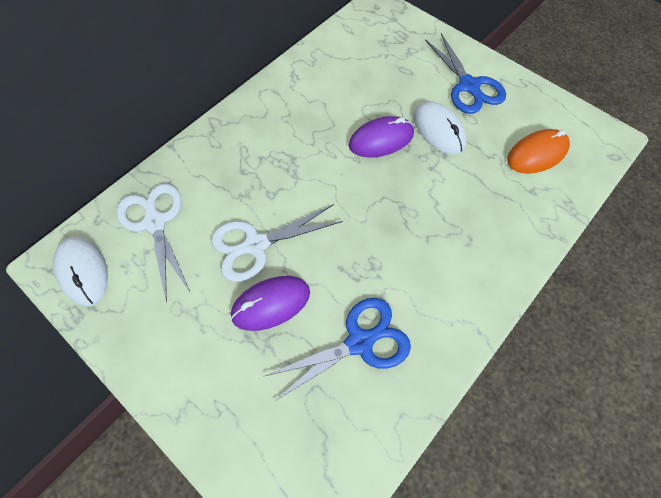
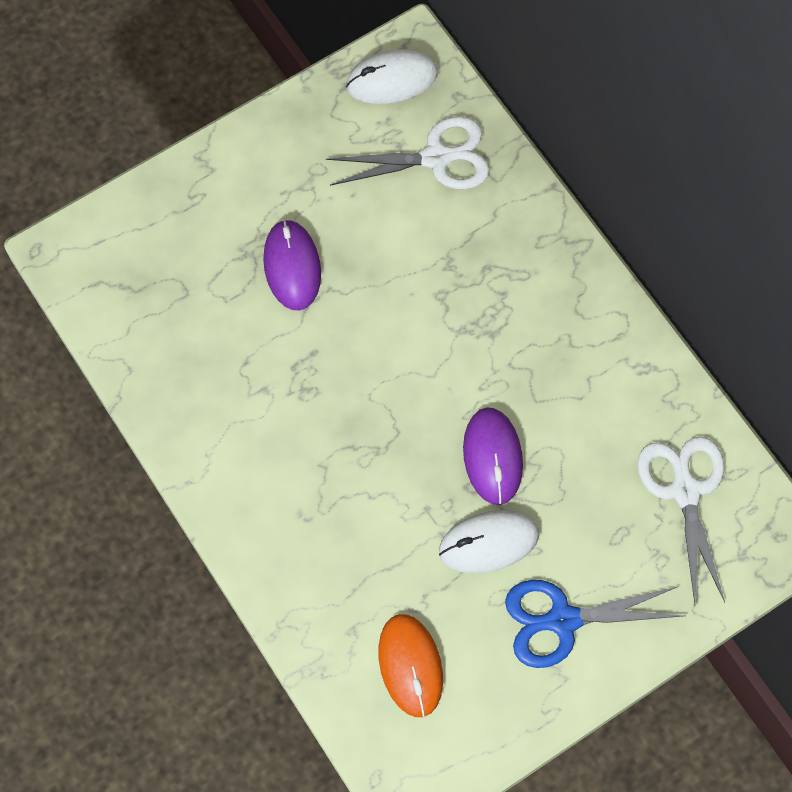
camera: 105 degrees right, 5 degrees up
(256, 245) = (372, 264): white scissors -> white scissors (685, 491)
(359, 342) = (218, 349): blue scissors -> none

